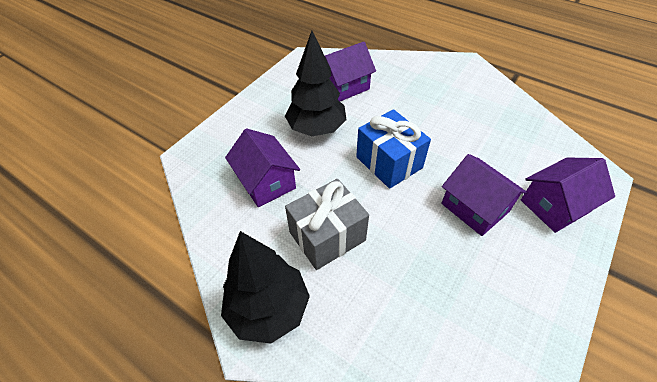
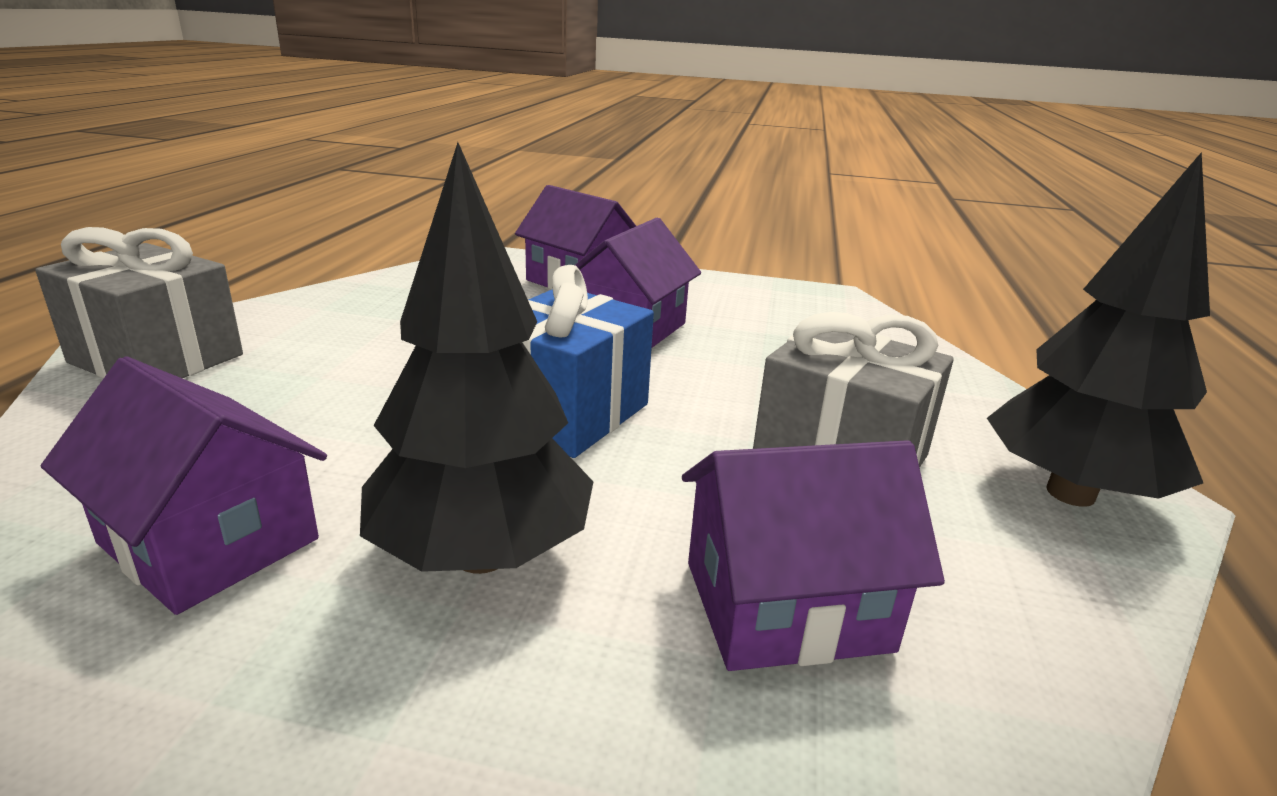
camera: 115 degrees left, 25 degrees down
(266, 182) = (786, 605): purple house -> purple house turned 45 degrees clockwise
(455, 70) = (156, 359): none -> grey gift

